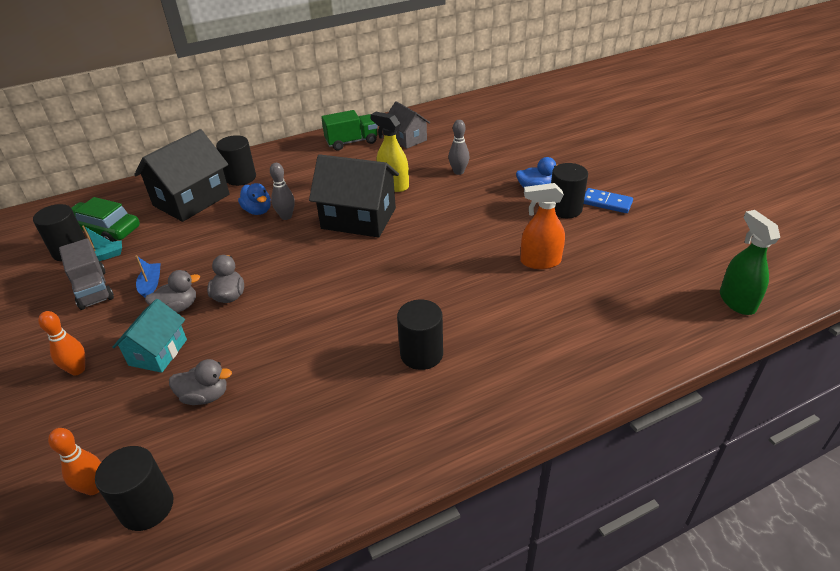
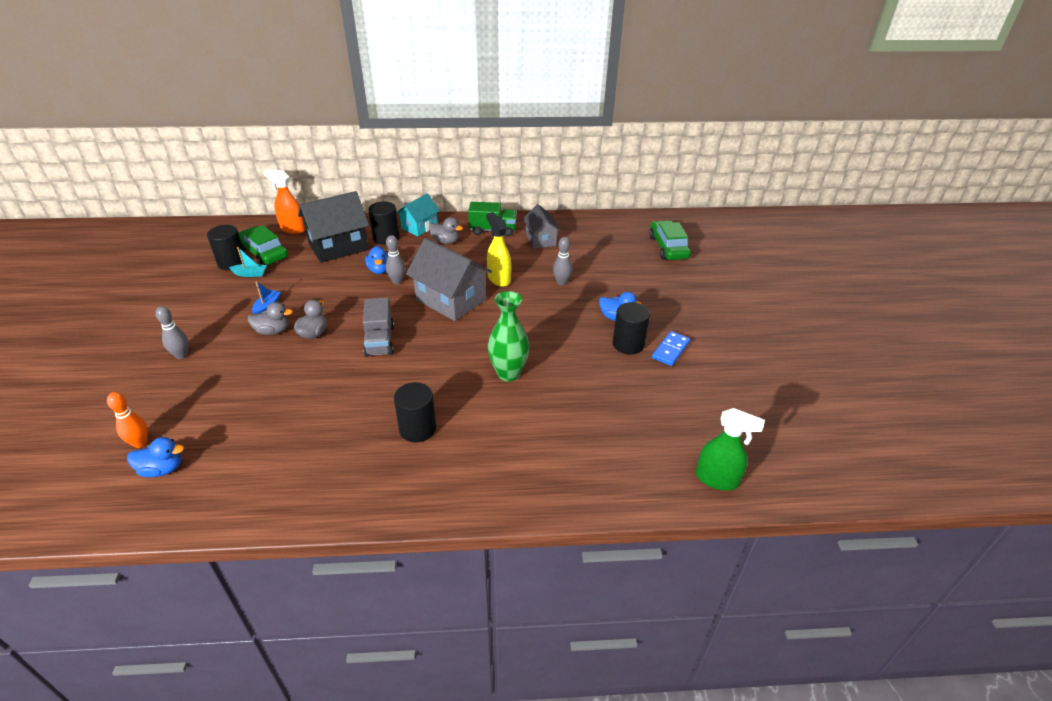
camera: 20 degrees right, 0 degrees up
(77, 370) = (181, 355): orange bowling pin -> grey bowling pin
(93, 289) = (228, 298): grey truck -> grey truck (380, 340)
(147, 507) = (162, 469): black cylinder -> blue duck
(158, 352) = (239, 361): turquoise house -> turquoise house (419, 227)
(205, 396) = (247, 405): grey duck -> grey duck (445, 241)
(358, 218) = (450, 300): black house -> grey house
(473, 270) = (508, 373): none -> green vase
(532, 115) = (668, 247): none -> green car
(540, 262) = (569, 384): orange spray bottle -> orange spray bottle (292, 229)
(606, 203) = (670, 350): blue domino -> blue domino turned 75 degrees clockwise
(736, 301) = (717, 479): green spray bottle -> green spray bottle turned 105 degrees clockwise

